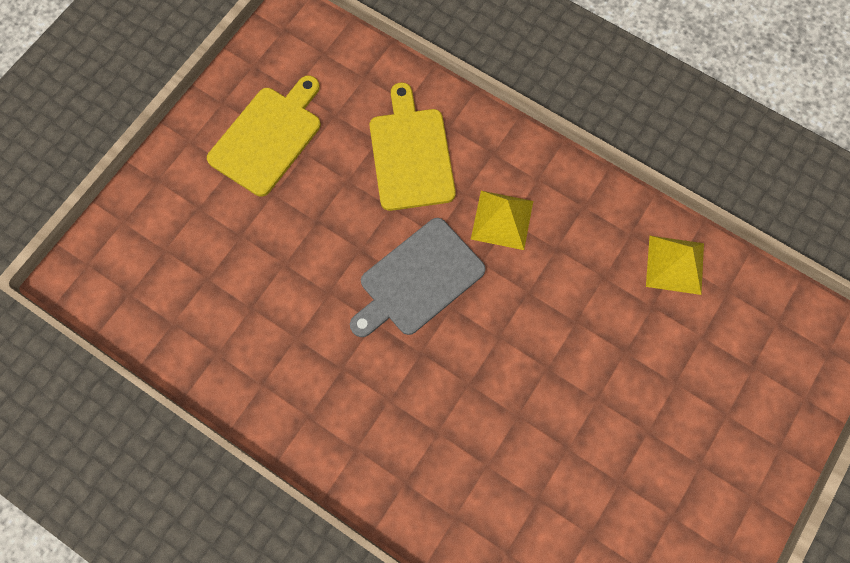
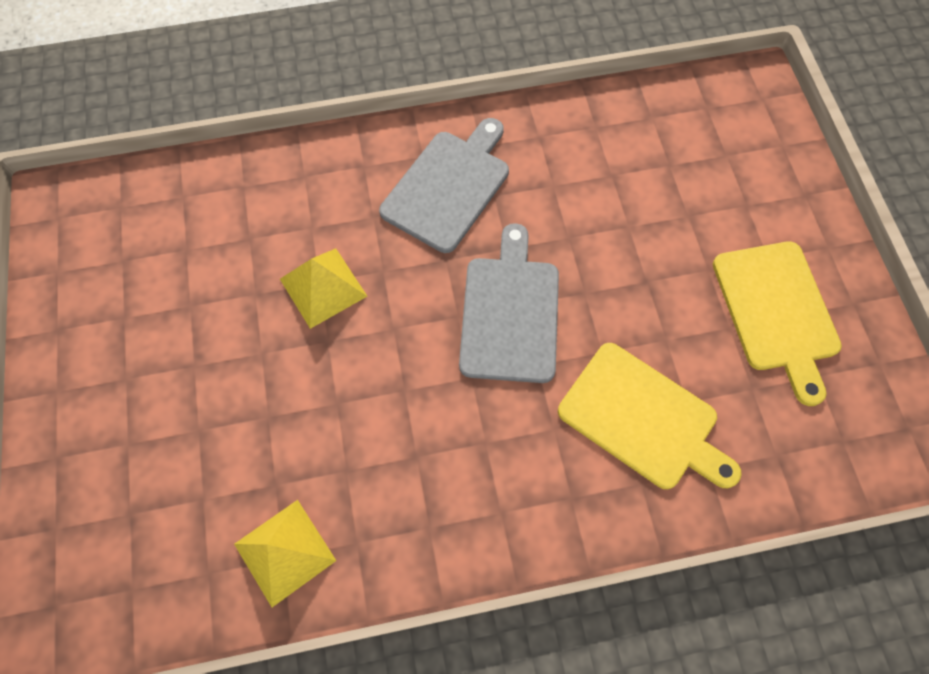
camera: 135 degrees right, 5 degrees down
(364, 406) = (448, 186): none -> grey cutting board
(502, 219) = (494, 436): yellow pyramid -> yellow pyramid (323, 287)

